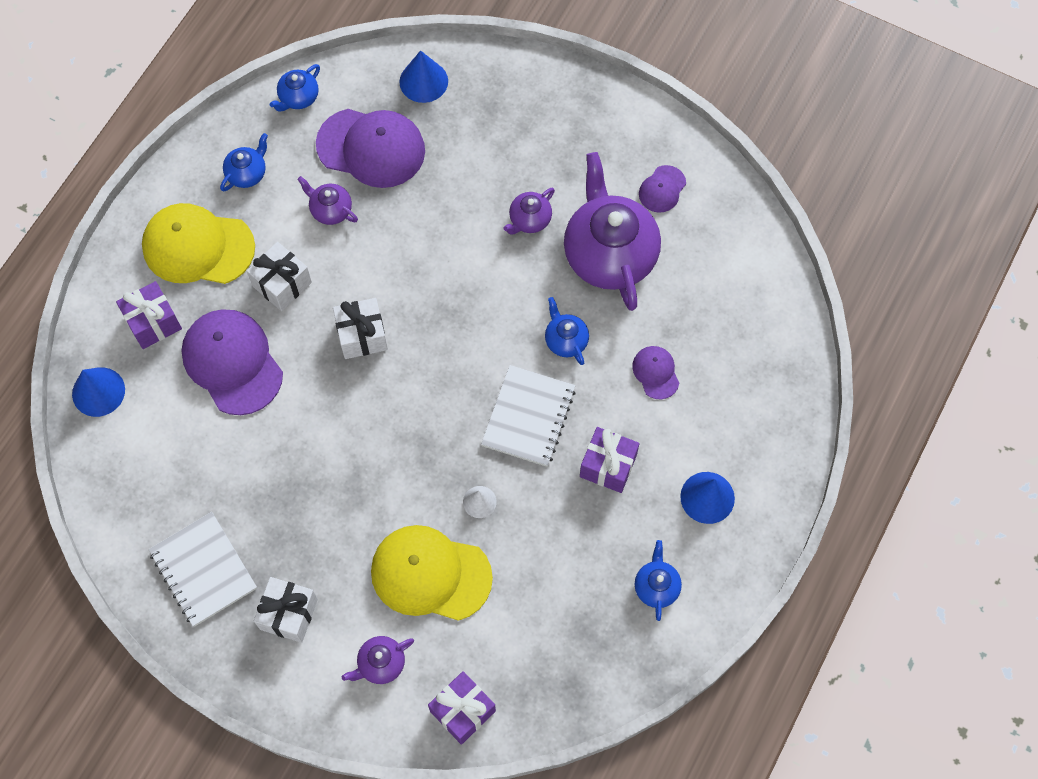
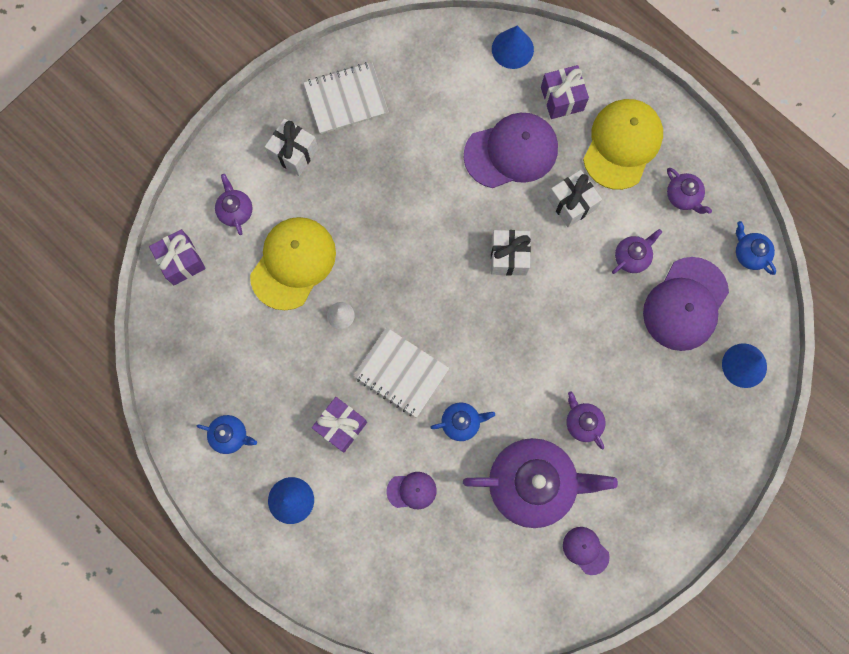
camera: 105 degrees right, 10 degrees up
(247, 173) = (683, 196): blue teapot -> purple teapot

